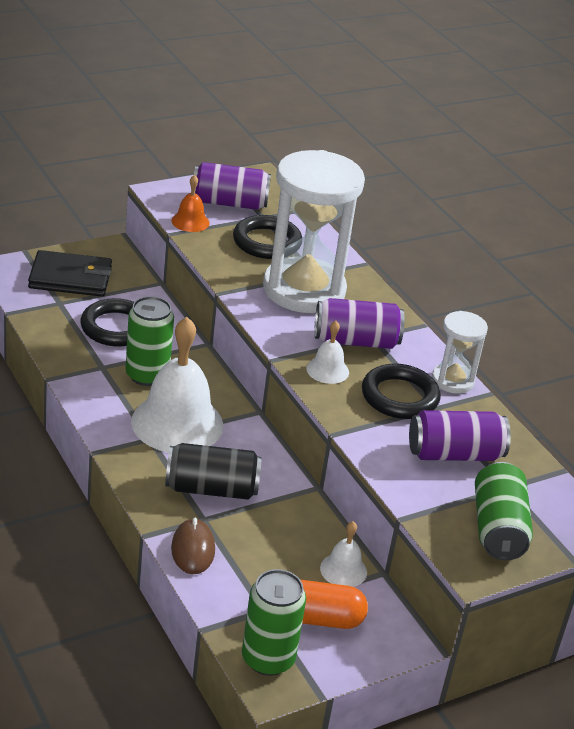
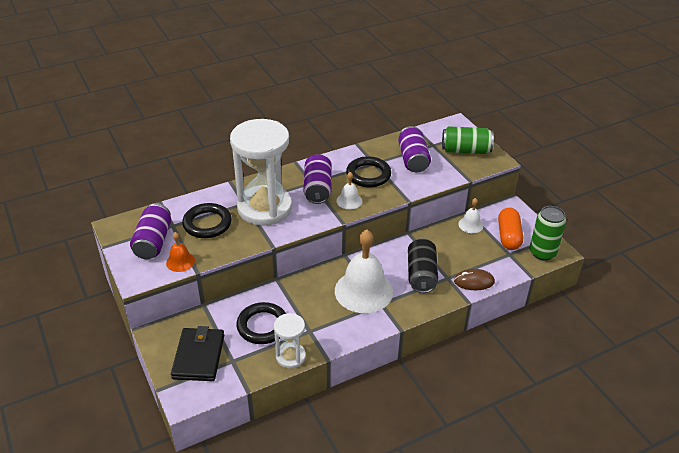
camera: 85 degrees left, 5 degrees up
(147, 375) = (316, 307): green can -> none
(452, 380) = (348, 155): white hourglass -> white hourglass (290, 356)

